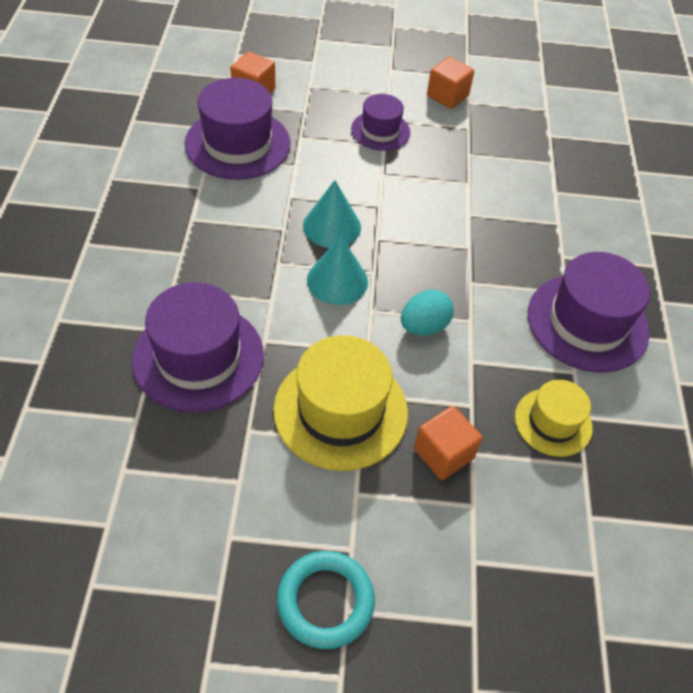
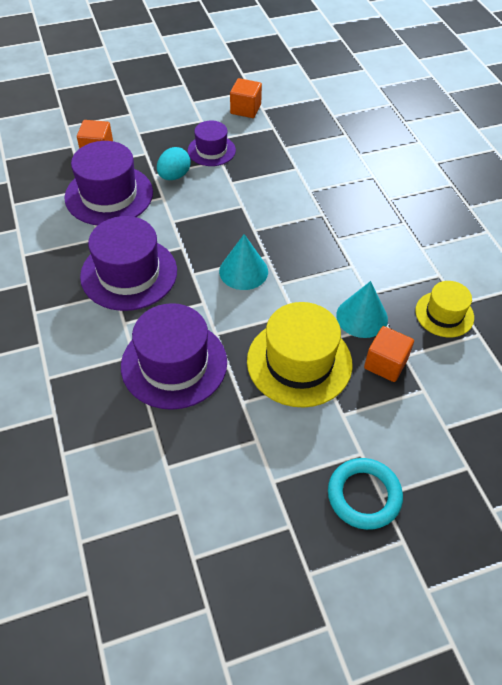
camera: 20 degrees left, 0 degrees up
(332, 226) = (216, 233): turquoise cone -> turquoise cone (362, 317)
(424, 326) = (323, 281): turquoise egg -> turquoise egg (174, 176)
(587, 322) = (429, 238): purple hat -> purple hat (129, 273)

